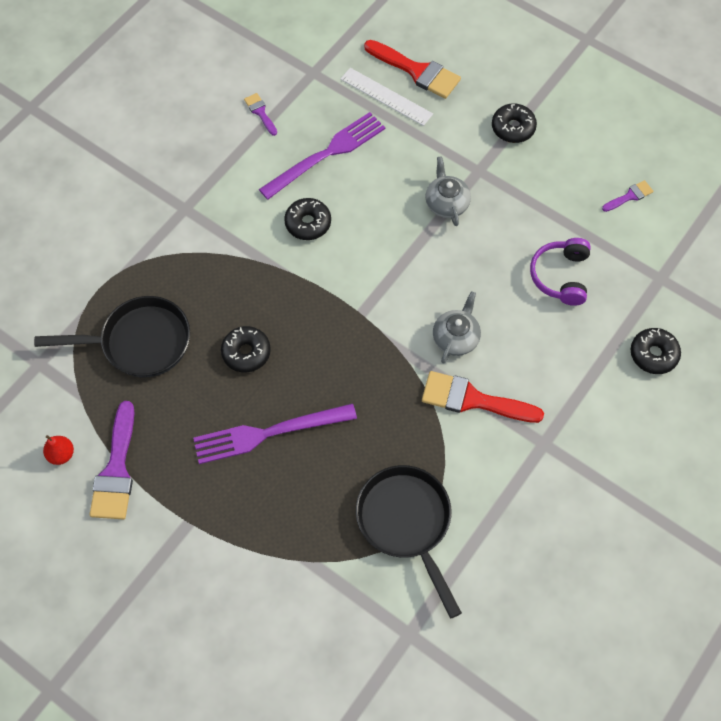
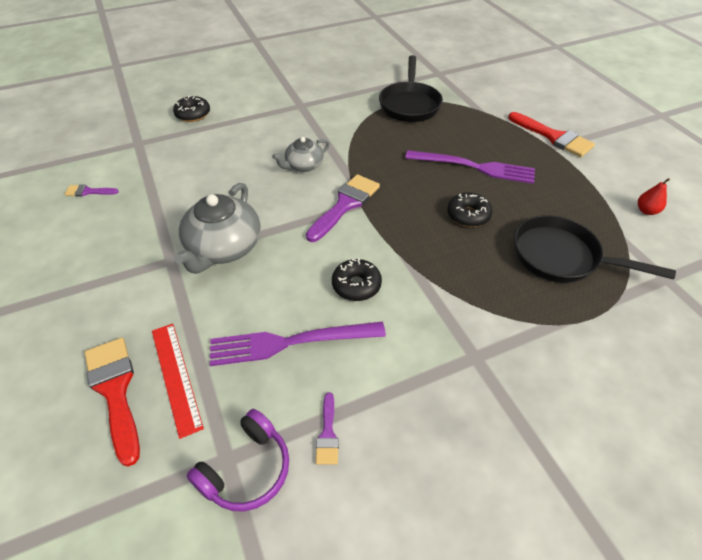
camera: 150 degrees left, 15 degrees down
(116, 470) = (600, 187): purple brush -> purple brush (345, 205)
(386, 96) = (176, 376): white ruler -> red ruler
(446, 203) = (223, 247): grey teapot -> grey teapot, size x1.71
(472, 400) = (323, 135): red brush -> red brush (554, 137)
(513, 128) = (101, 281): black donut -> none
(561, 276) = (197, 168): purple headphones -> purple headphones (246, 469)

